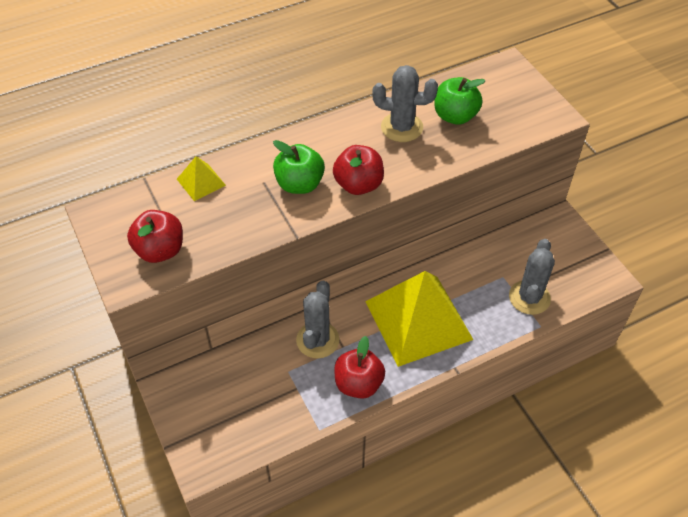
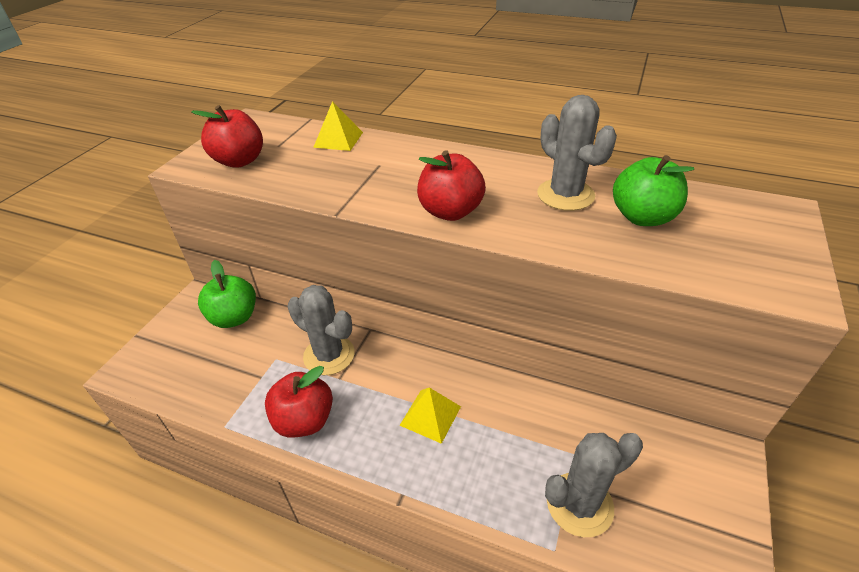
camera: 50 degrees right, 10 degrees down
(299, 184) = (402, 181): green apple -> green apple (234, 317)
(317, 340) = (329, 355): grey cactus -> grey cactus turned 60 degrees clockwise
(418, 320) = (430, 415): yellow pyramid -> yellow pyramid, size x0.42

